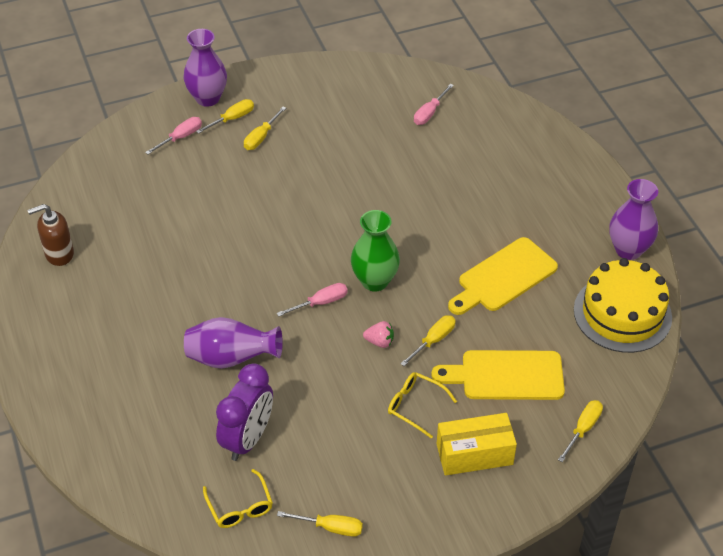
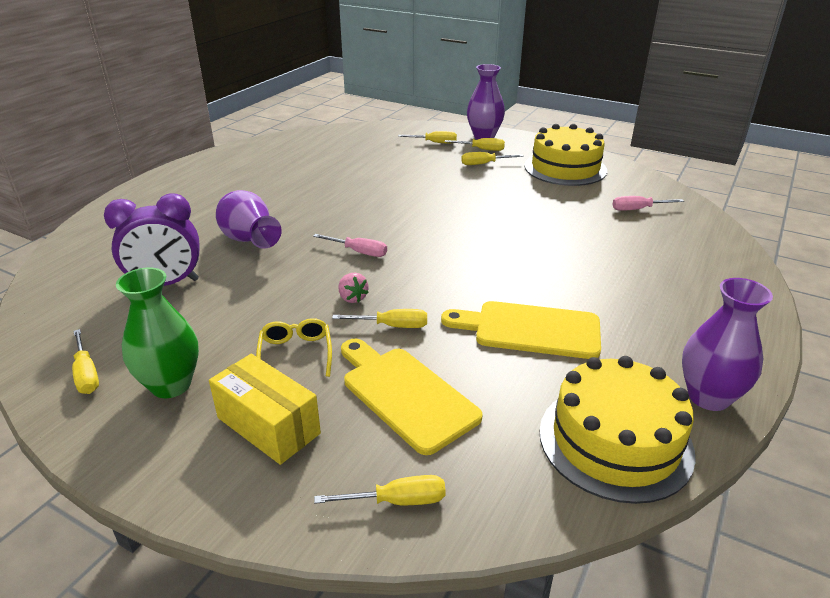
camera: 50 degrees right, 15 degrees down
(59, 254) = (274, 150): brown soap dispenser -> none
(181, 137) = (435, 143): pink screwdriver -> yellow screwdriver
(240, 506) = (81, 313): yellow glasses -> none
(325, 98) = (565, 168): none -> yellow cake
(375, 281) = (419, 265): green vase -> green vase (171, 385)

